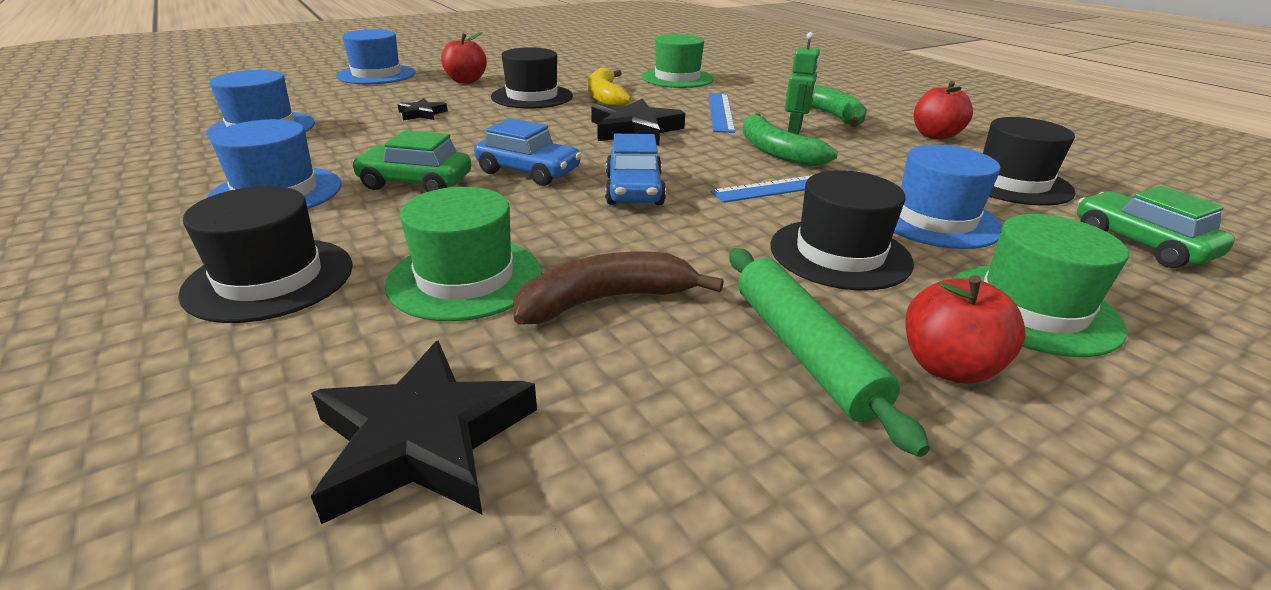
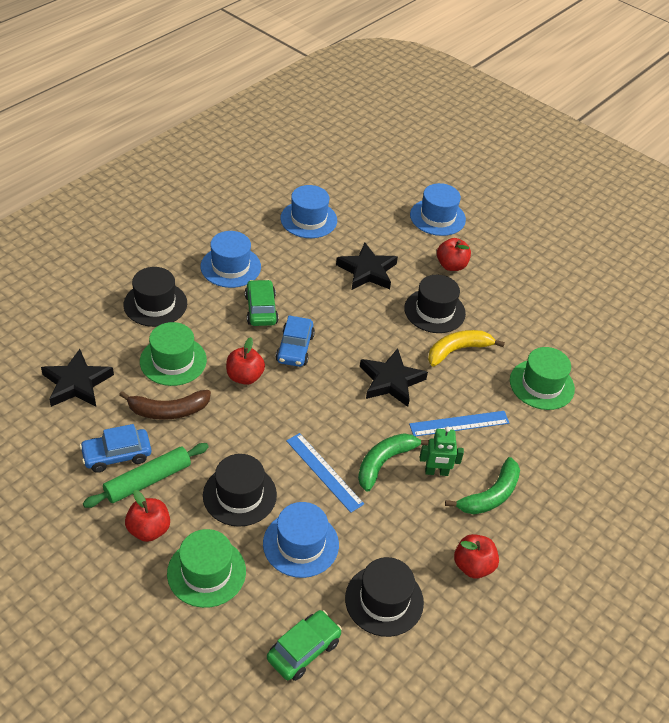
camera: 70 degrees right, 15 degrees up
(422, 114) = (367, 271): black star -> black star, size x1.92
(563, 215) = (244, 377): none -> red apple
(606, 300) = (168, 410): brown banana -> brown banana turned 120 degrees clockwise
(634, 190) = (287, 399): blue car -> blue car (117, 455)

